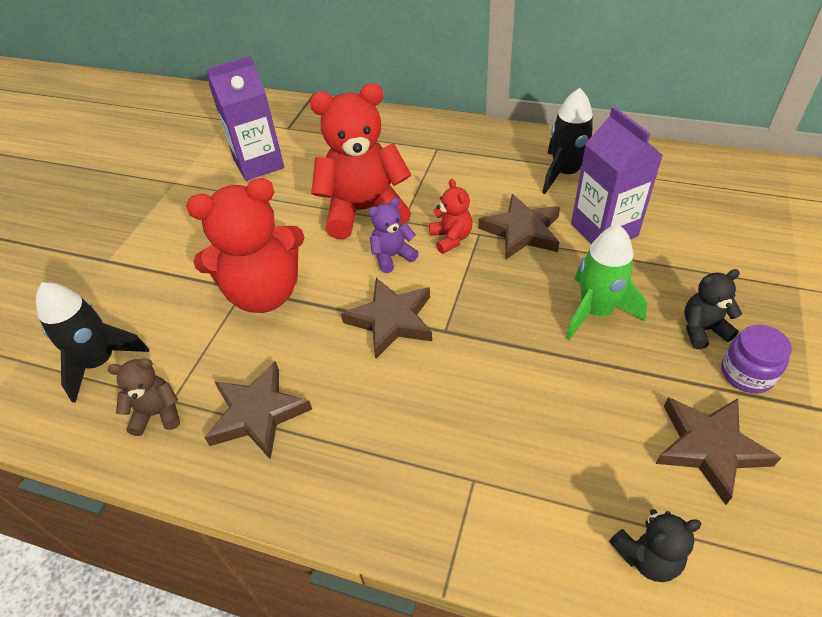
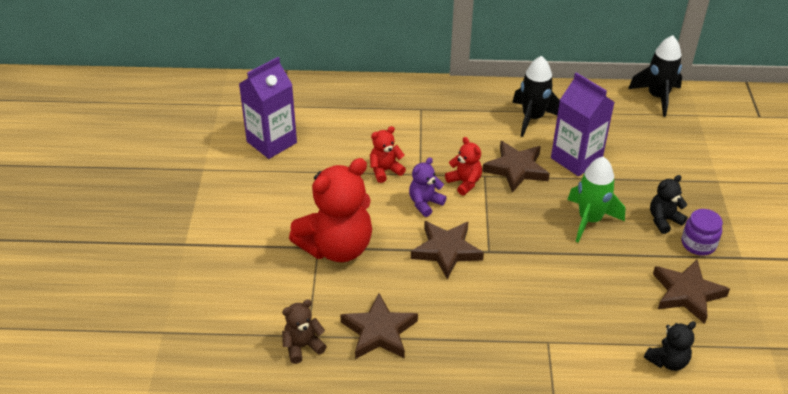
camera: 20 degrees left, 5 degrees down
(101, 362) = (233, 320): black rocket -> black rocket (657, 97)
(364, 211) = (385, 170): red teddy bear -> red teddy bear, size x0.47

